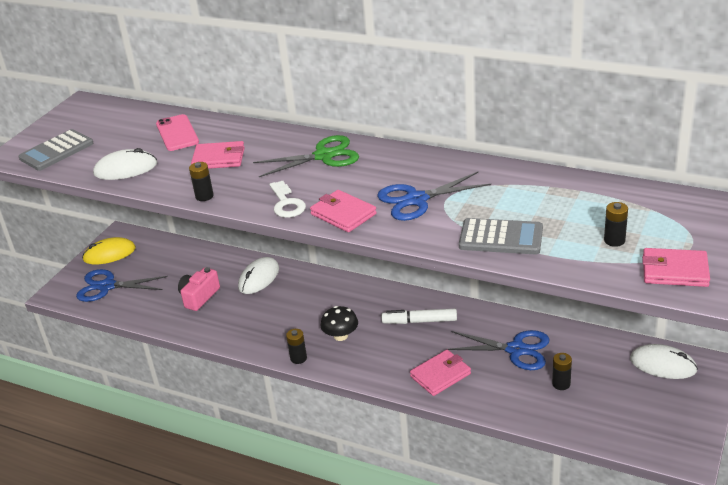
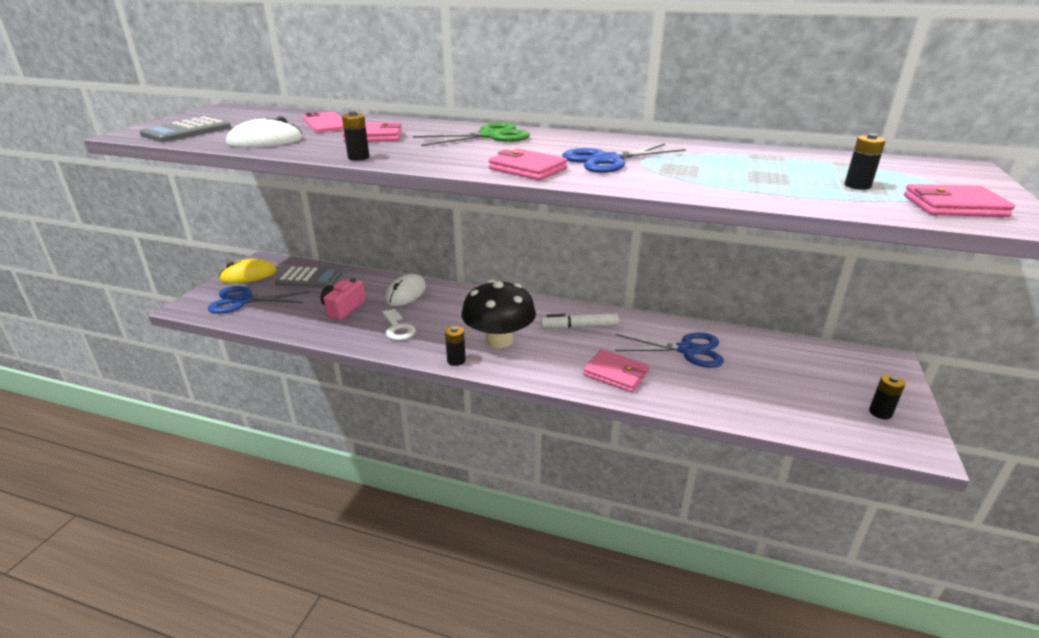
camera: 10 degrees left, 5 degrees down
(286, 204) = (458, 162): white key -> white key (398, 328)
(340, 336) = (499, 340): black mushroom -> black mushroom, size x1.81
(440, 375) = (615, 374): pink wallet -> pink wallet turned 75 degrees clockwise
(501, 237) = (724, 184): grey calculator -> grey calculator (309, 278)
(561, 384) = (747, 380): black battery -> black battery (880, 413)
(663, 365) = (842, 361): white mouse -> none

